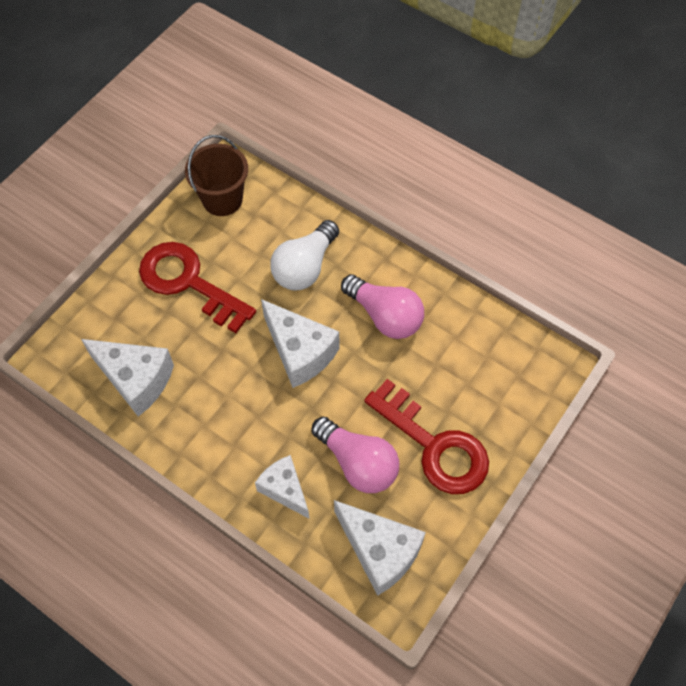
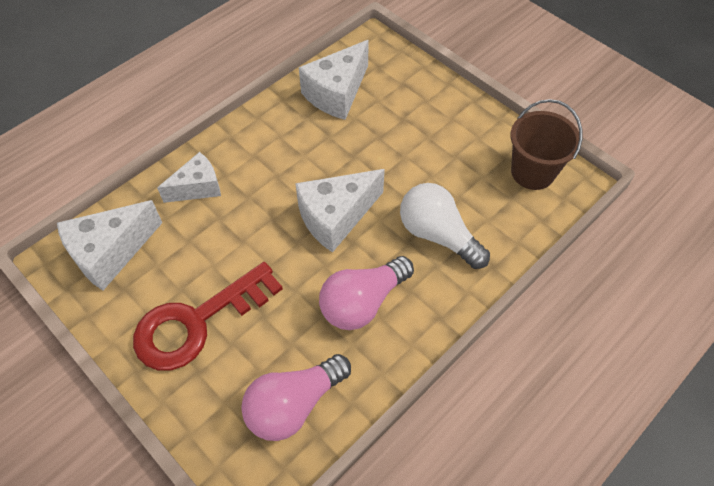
camera: 100 degrees right, 5 degrees down
(188, 283) = (432, 137): red key -> none
(358, 463) = (202, 249): pink light bulb -> pink light bulb (294, 404)

